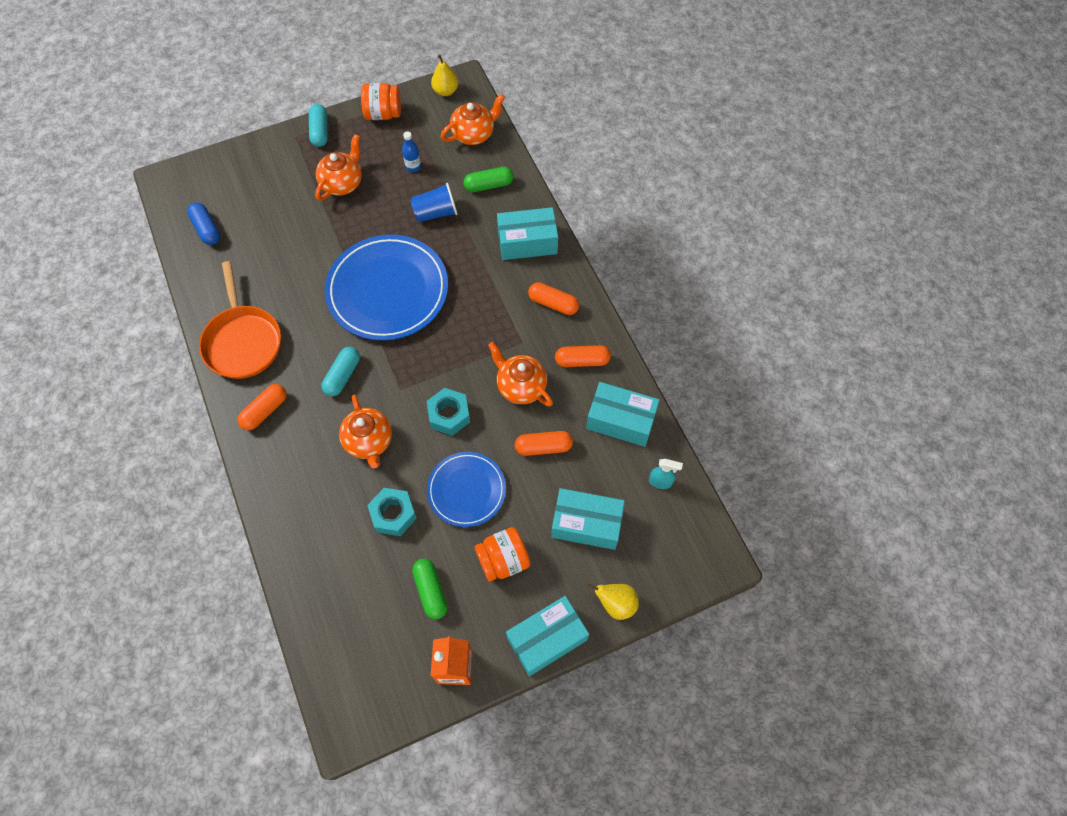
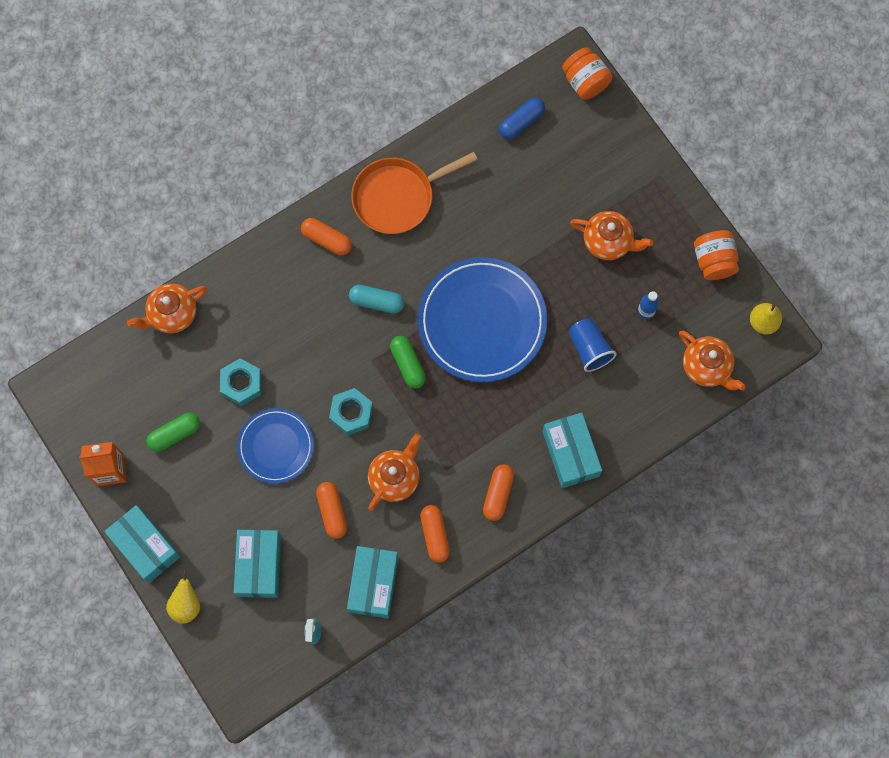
camera: 80 degrees right, 10 degrees up
(320, 131) = (673, 199): turquoise capsule -> none
(369, 441) = (311, 344): orange teapot -> orange teapot (172, 314)
(488, 185) = (638, 397): green capsule -> green capsule (408, 364)
(503, 560) = (212, 494): orange jar -> orange jar (585, 81)

